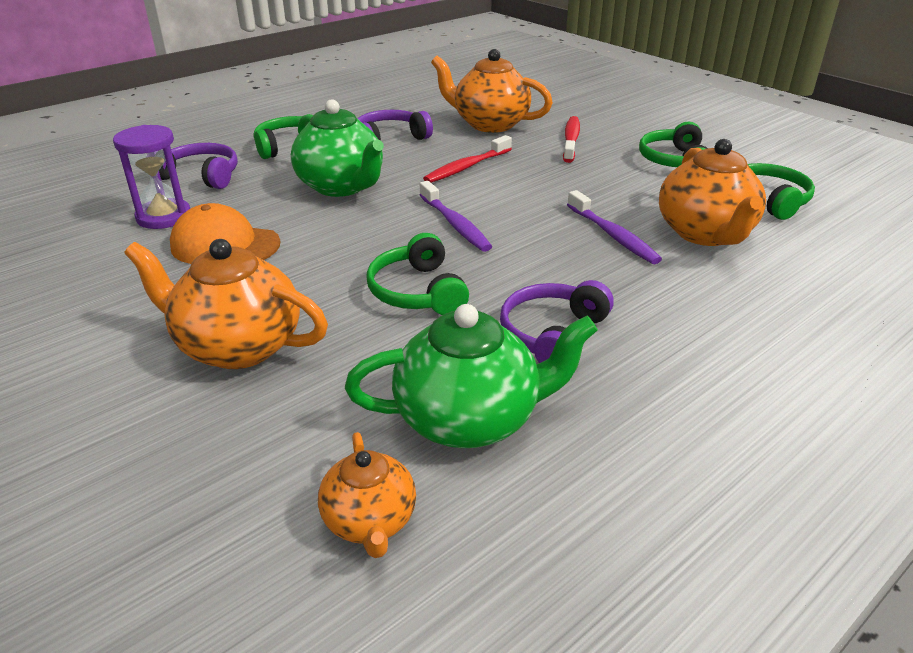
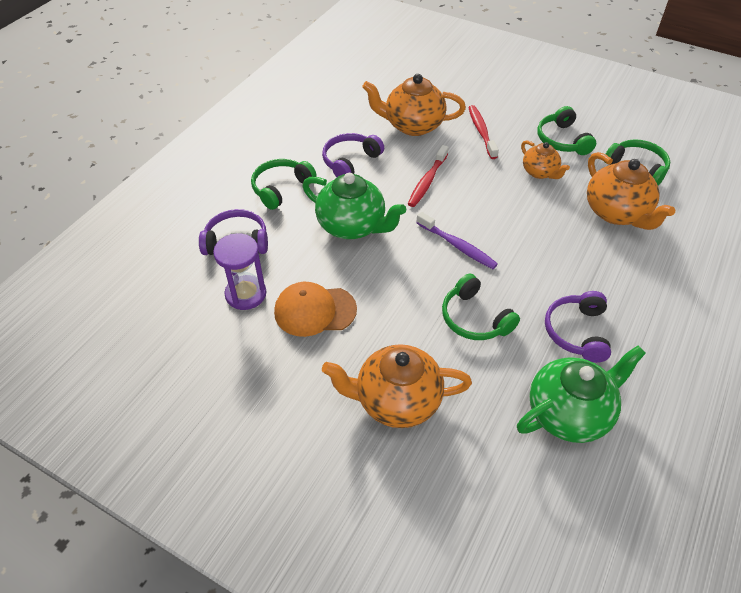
camera: 20 degrees left, 15 degrees up
(370, 521) = (562, 501): orange teapot -> orange teapot (540, 172)
(613, 235) = (563, 230): purple toothbrush -> none

